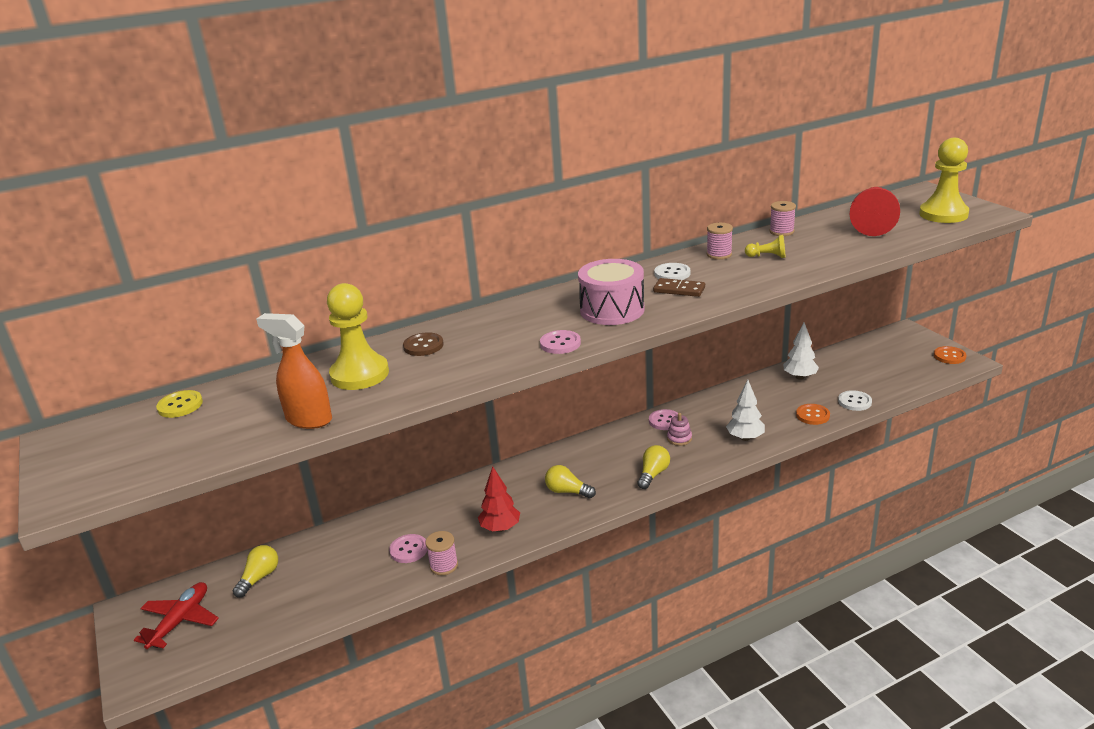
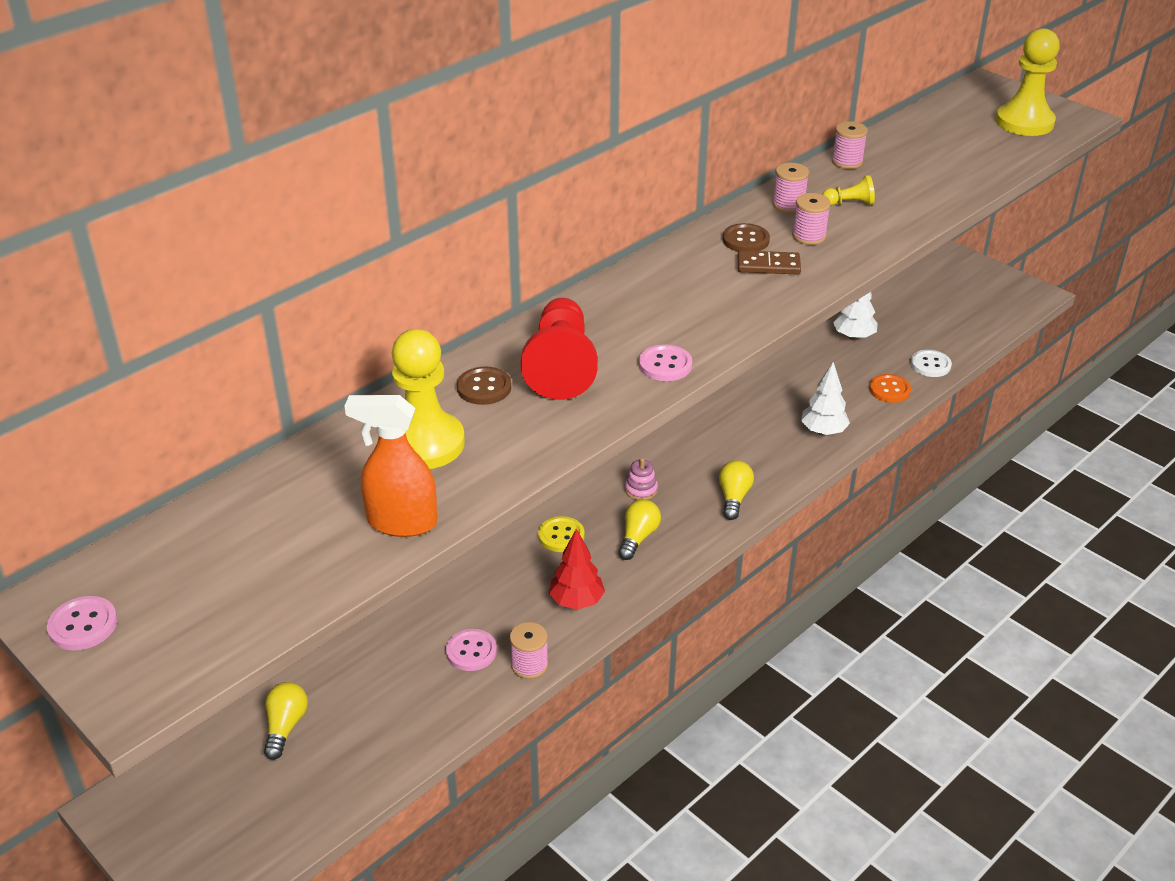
camera: 20 degrees left, 10 degrees up
(180, 405) = (195, 525): yellow button -> yellow button (561, 536)
(180, 621) = (207, 807): red plane -> none
(567, 491) = (638, 537): yellow light bulb -> yellow light bulb turned 105 degrees clockwise
(612, 310) = (701, 305): pink drum -> none
(664, 421) = (715, 420): pink button -> pink button (83, 625)
(672, 273) = (745, 240): white button -> brown button
(679, 438) = (744, 443): pink stacking toy -> pink stacking toy (641, 489)
(722, 274) = (809, 236): none -> pink spool
(872, 224) = (950, 142): red pawn -> red pawn (561, 366)
(949, 356) = (1014, 289): orange button -> none

